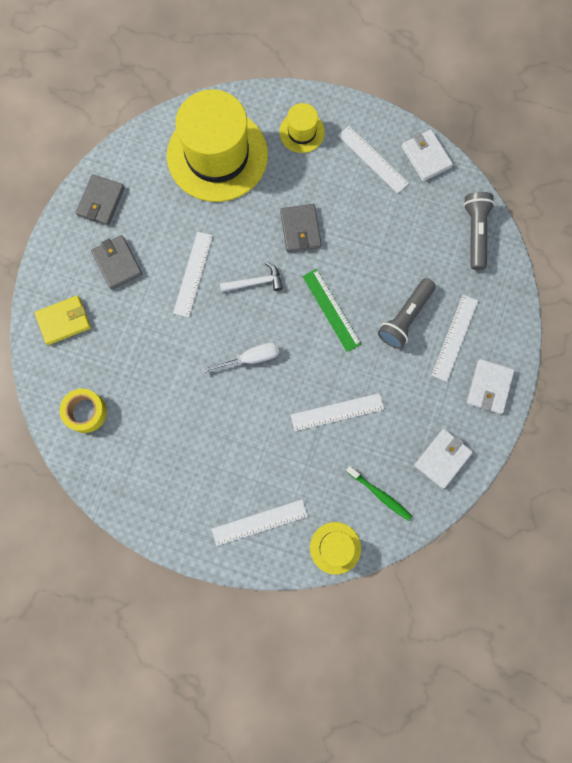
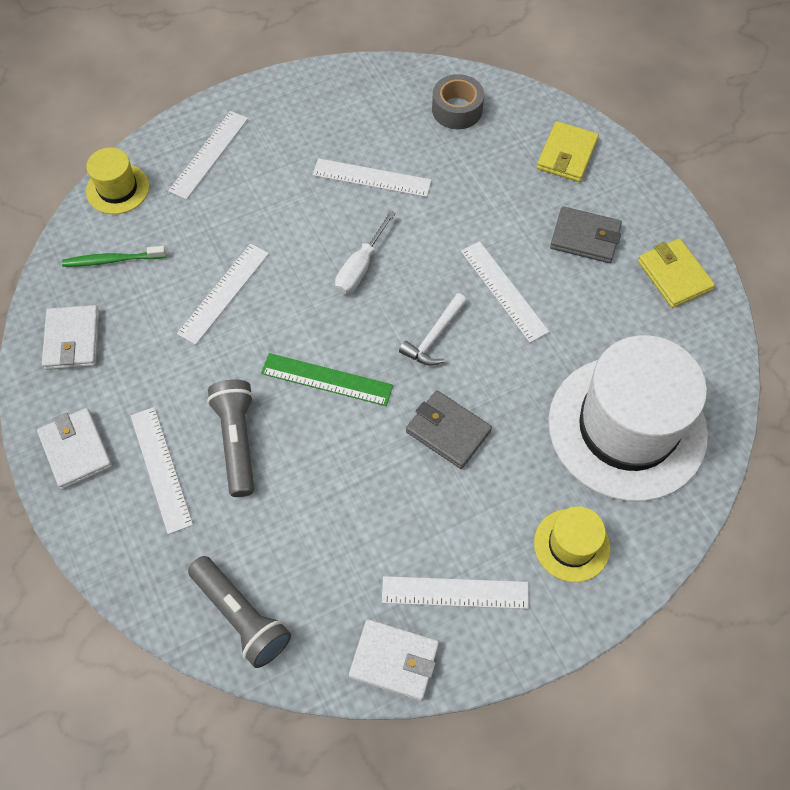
camera: 135 degrees right, 15 degrees down
(86, 412) = (457, 109): yellow tape -> grey tape
(101, 202) = (674, 275): grey wallet -> yellow wallet
(185, 411) = (371, 178): none -> white ruler
(217, 155) = (627, 427): yellow hat -> white hat

